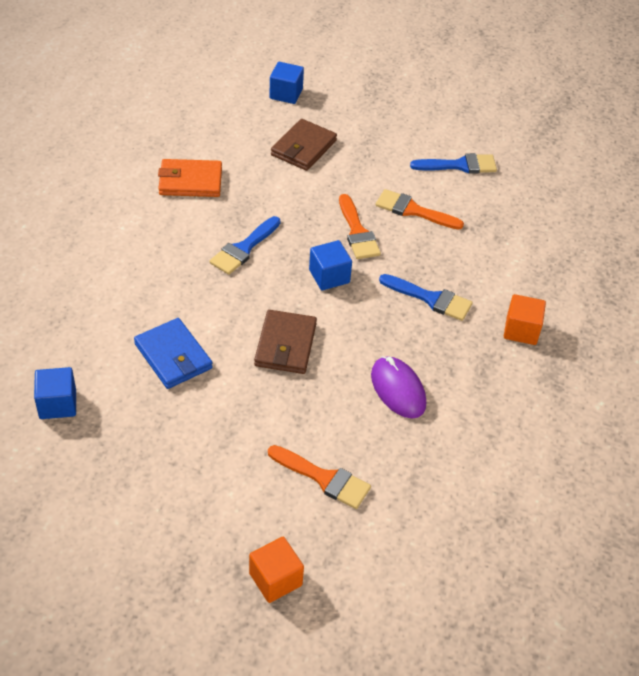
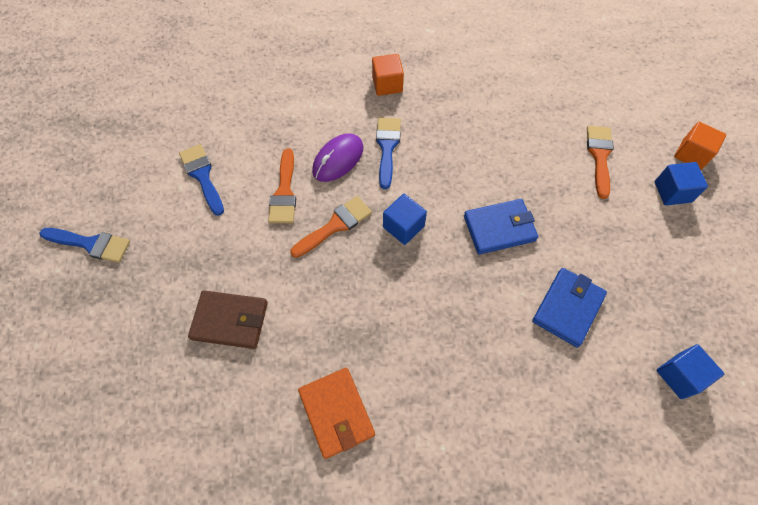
camera: 110 degrees left, 15 degrees up
(243, 249) = (408, 311): blue brush -> blue brush (91, 244)
(285, 345) = (499, 228): brown wallet -> blue wallet
(286, 94) = (135, 381): blue cube -> blue cube (672, 192)
(398, 389) = (492, 139): purple mouse -> purple mouse (338, 159)

